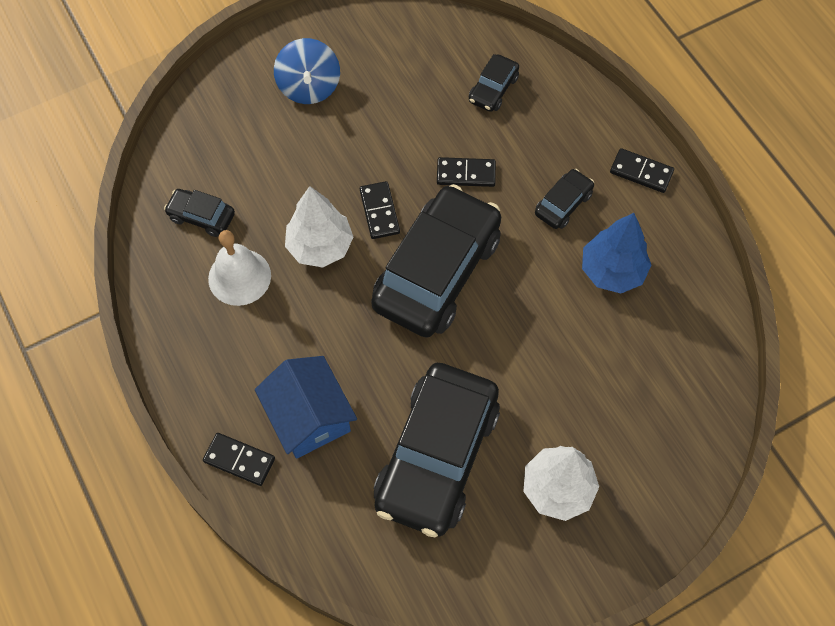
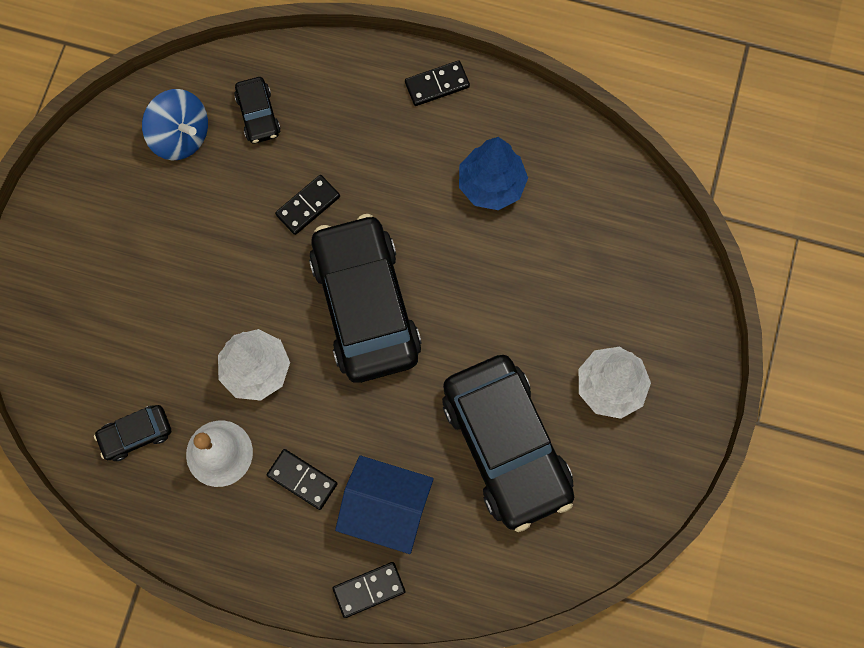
camera: 45 degrees left, 10 degrees up
(309, 87) = (107, 245): blue spinning top -> blue spinning top (181, 136)
(379, 211) = (273, 298): black domino -> black domino (302, 479)
(563, 204) = (405, 163): black car -> none

